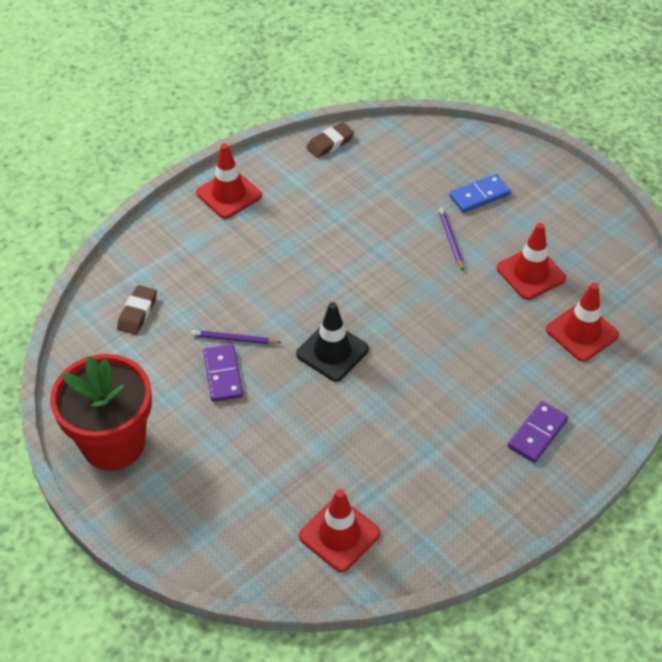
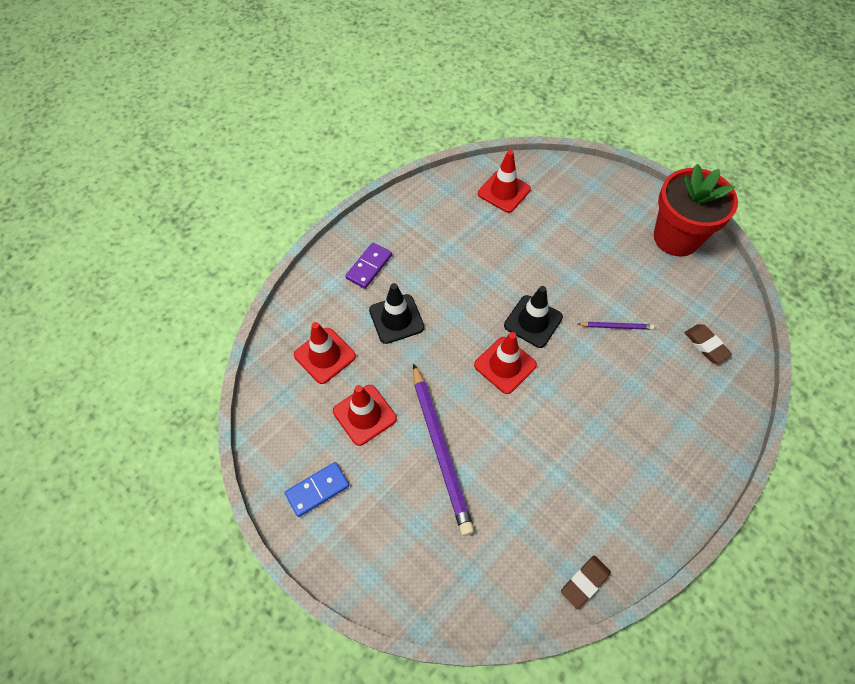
camera: 175 degrees right, 10 degrees up
(137, 313) = (706, 345): brown eraser -> brown eraser turned 45 degrees counterclockwise
(223, 375) = (615, 295): purple domino -> none
(229, 194) = (673, 491): red traffic cone -> red traffic cone (505, 365)
(450, 240) = (441, 449): purple pencil -> purple pencil, size x2.20
(479, 195) = (412, 512): blue domino -> blue domino (317, 490)
(499, 366) = (396, 319): none -> black traffic cone

